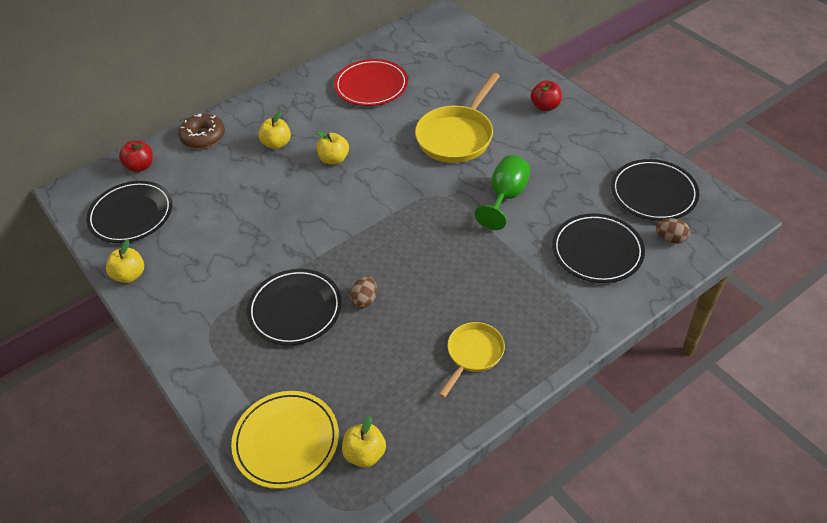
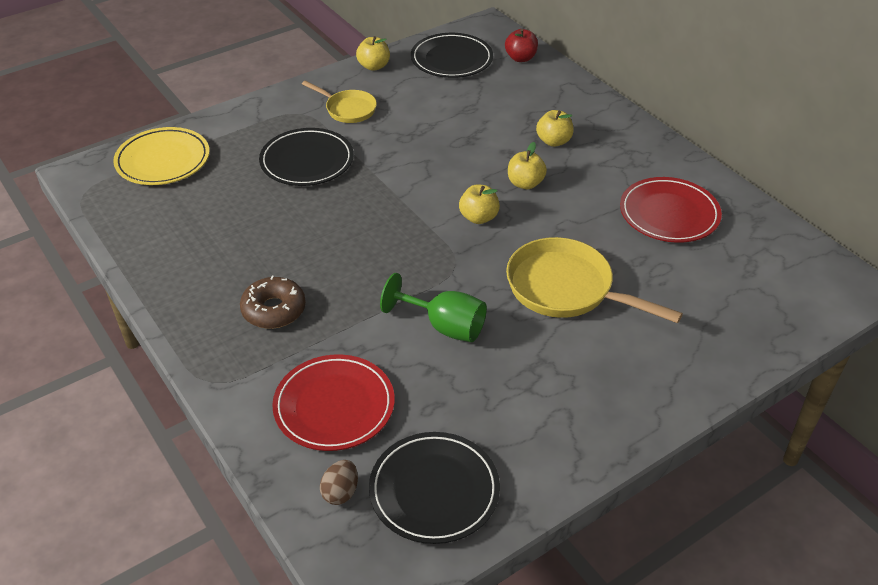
camera: 90 degrees right, 5 degrees down
(203, 137) = (566, 92): brown donut -> brown donut (274, 310)
(365, 300) = (307, 206): brown egg -> none
(365, 454) = (130, 205): yellow apple -> yellow apple (478, 217)
(473, 354) = (213, 280): yellow pan -> yellow pan (348, 109)
(545, 106) = (635, 388): red apple -> none
(597, 251) = (334, 406): black plate -> red plate

